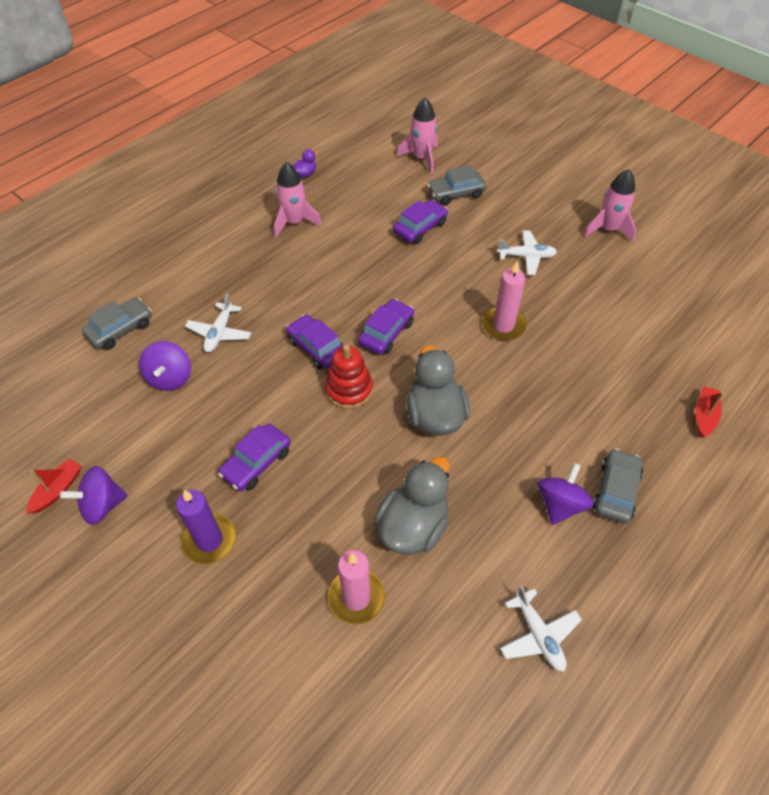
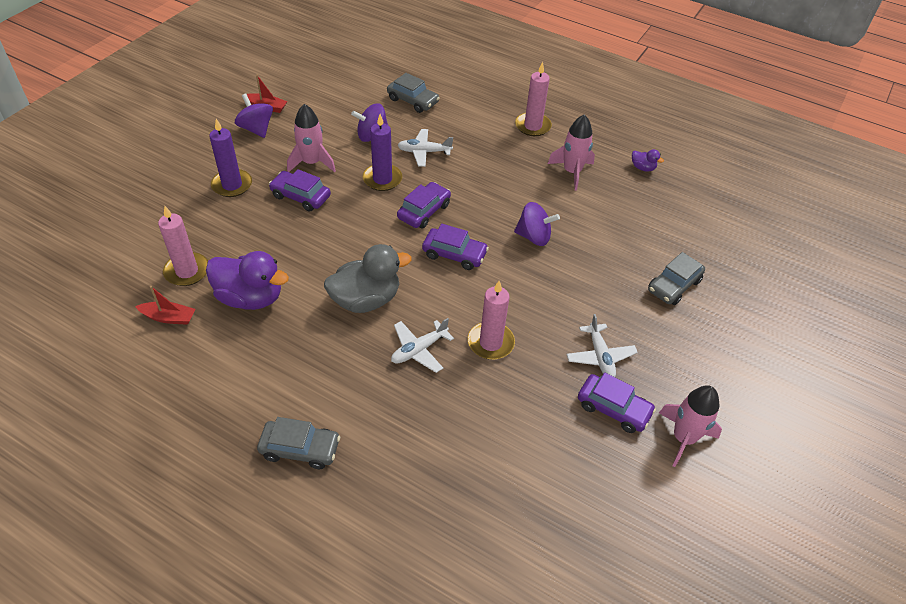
camera: 75 degrees right, 5 degrees down
(212, 235) = (532, 126): none -> pink candle
(253, 377) = (382, 179): none -> purple candle
(349, 389) = (383, 238): red stacking toy -> none
(413, 526) = (250, 298): grey duck -> purple duck
(420, 228) = (605, 262): purple car -> purple car (613, 408)
(421, 158) = (717, 251): pink rocket -> pink rocket (312, 163)
(456, 193) = (674, 285): grey car -> grey car turned 105 degrees counterclockwise
(538, 635) = (152, 391): white plane -> white plane (419, 350)
(560, 504) = (280, 402): purple spinning top -> purple spinning top (534, 237)
(704, 415) = (410, 540): red boat -> red boat (169, 317)

